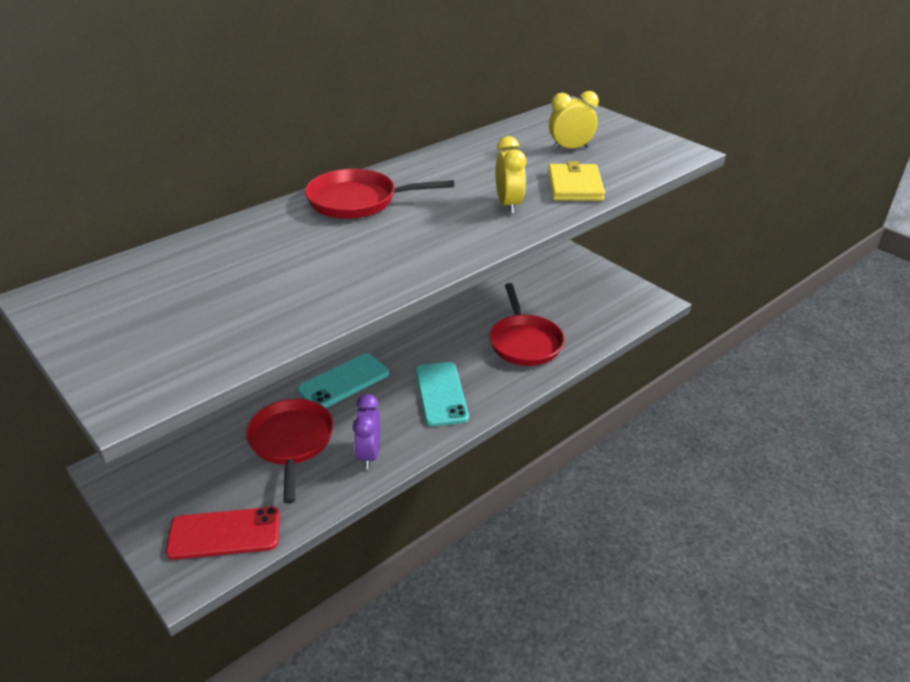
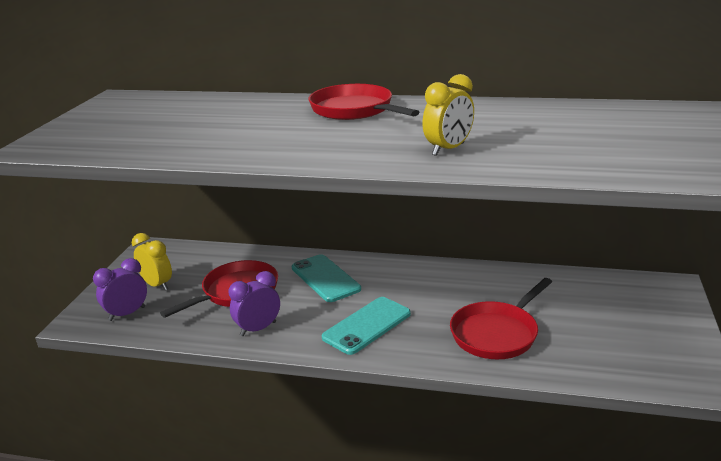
camera: 55 degrees right, 10 degrees down
(224, 533) = (127, 313): red phone -> purple clock
(344, 381) = (325, 278): turquoise phone -> turquoise phone turned 45 degrees clockwise
(570, 148) = (614, 134): yellow clock -> yellow clock (157, 285)
(575, 186) = (541, 159): yellow wallet -> none

